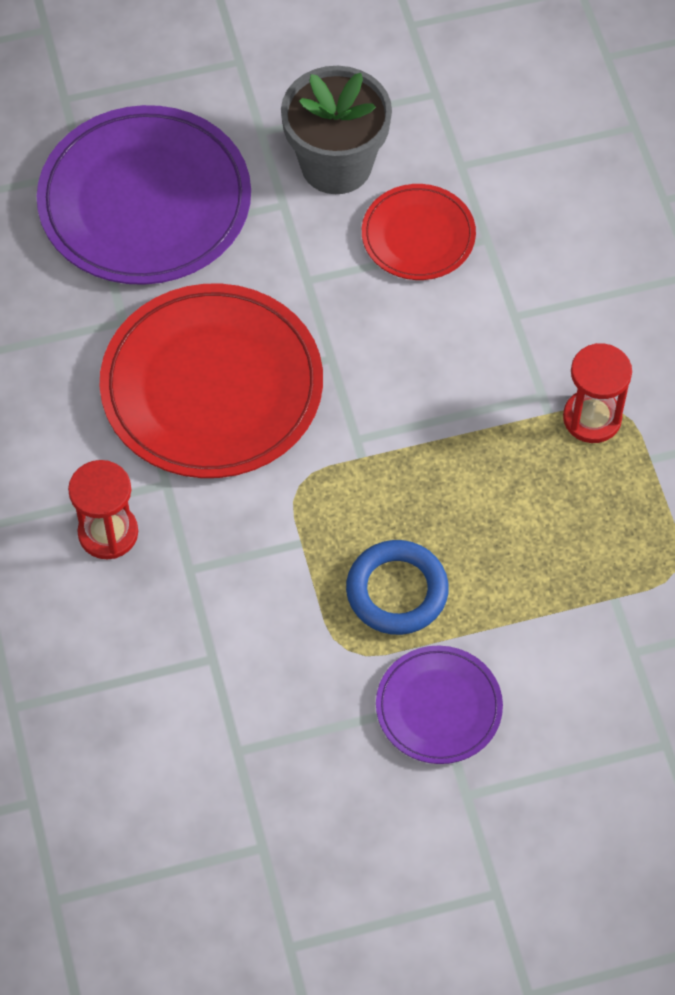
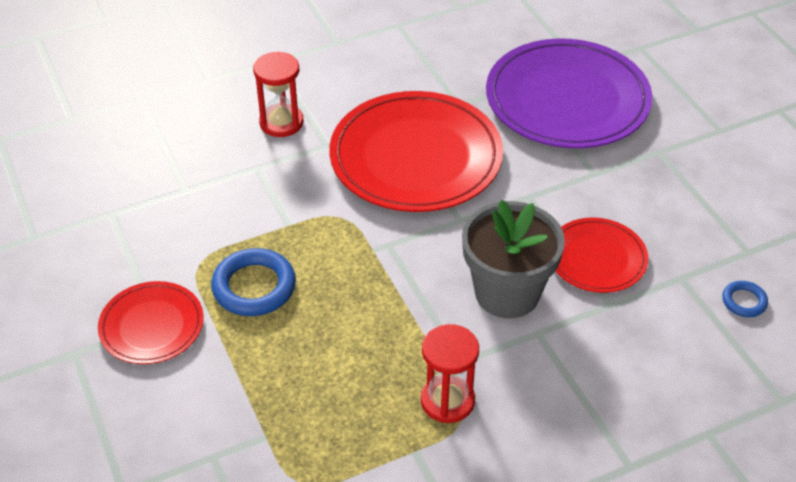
camera: 80 degrees right, 15 degrees down
(336, 165) = (646, 199): grey flower pot -> grey flower pot (507, 293)
(438, 707) = (152, 326): purple plate -> red plate
(503, 119) = (744, 301): none -> blue ring

